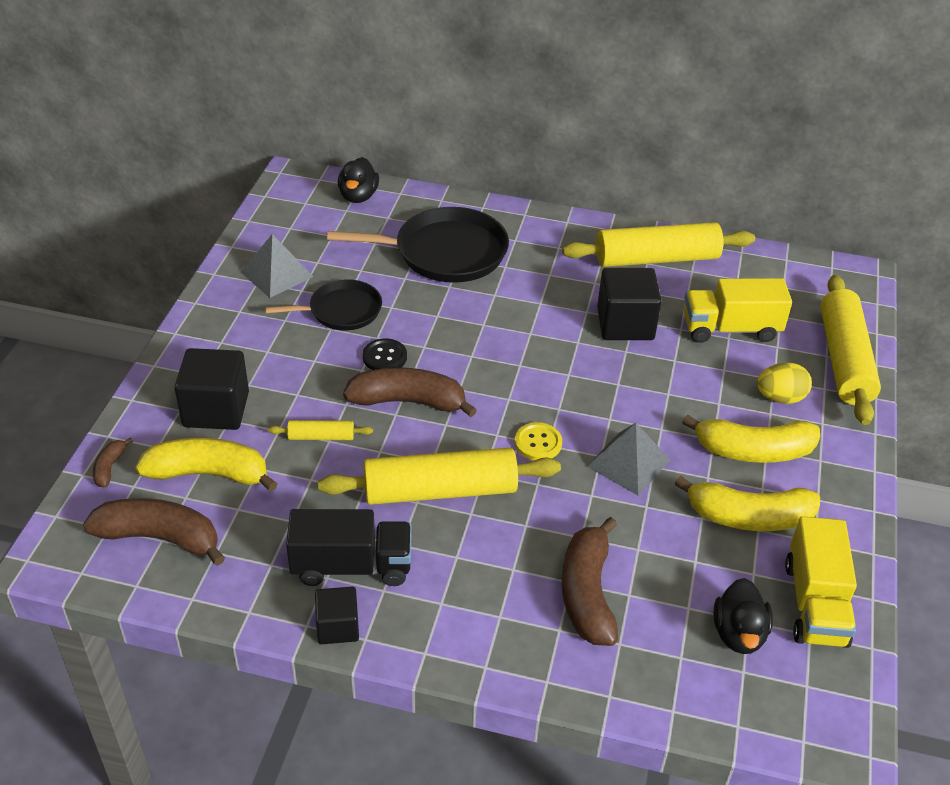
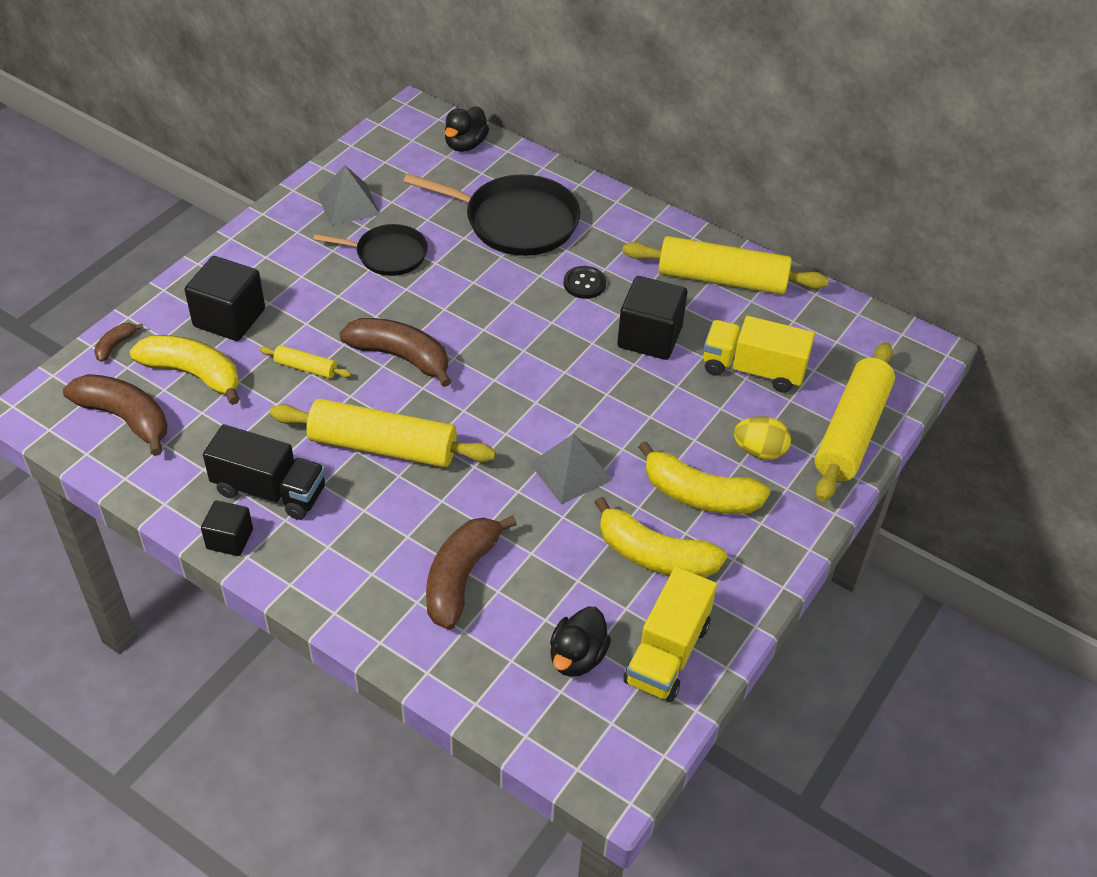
camera: 20 degrees right, 5 degrees up
(384, 357) = (402, 309): black button -> black button (584, 284)
(538, 443) = (497, 429): yellow button -> none

